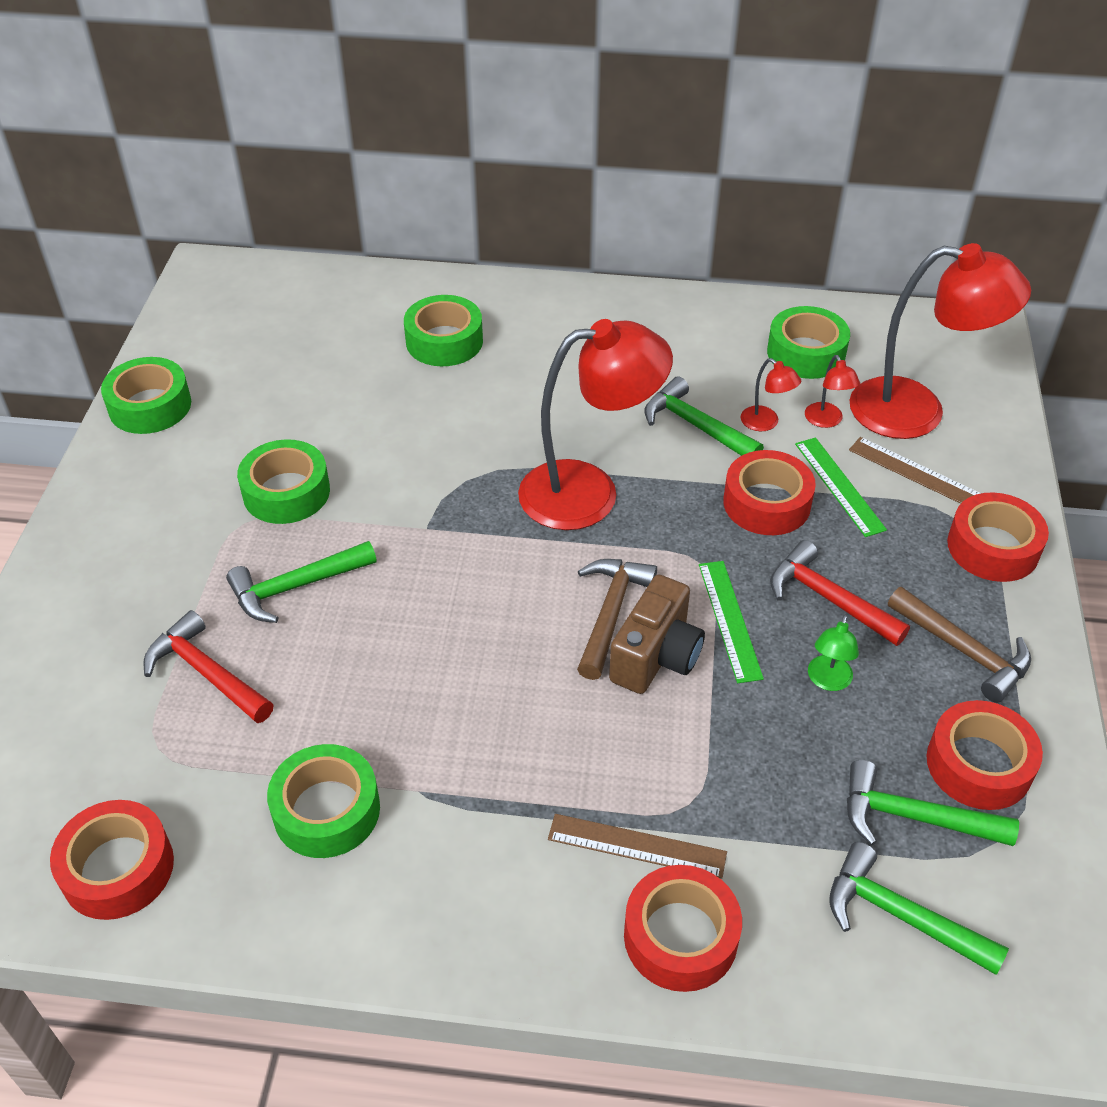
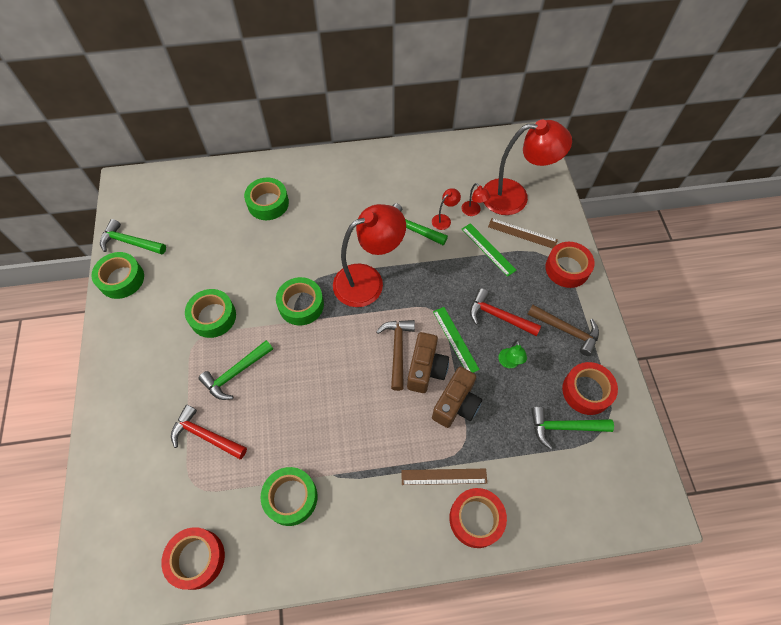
camera: 15 degrees left, 15 degrees up
(699, 728) = (456, 404): none -> brown camera
(766, 423) = (444, 219): red lamp -> red lamp turned 75 degrees counterclockwise
(766, 503) = (456, 267): red tape -> none
(806, 353) = (453, 172): green tape -> green tape (301, 305)
(901, 916) = (570, 480): green hammer -> green hammer (130, 242)

